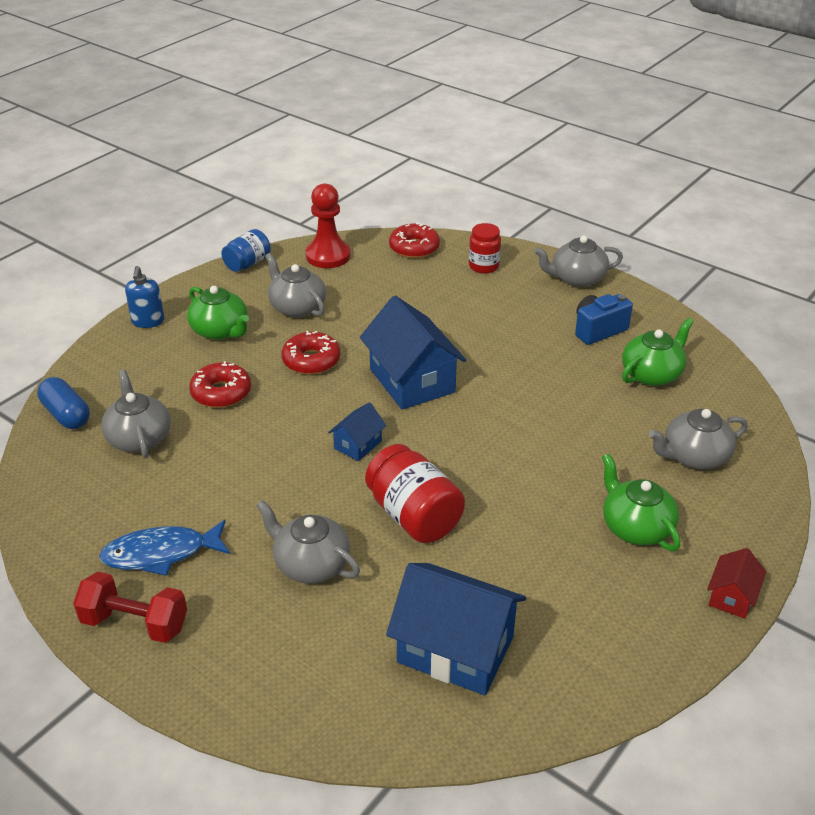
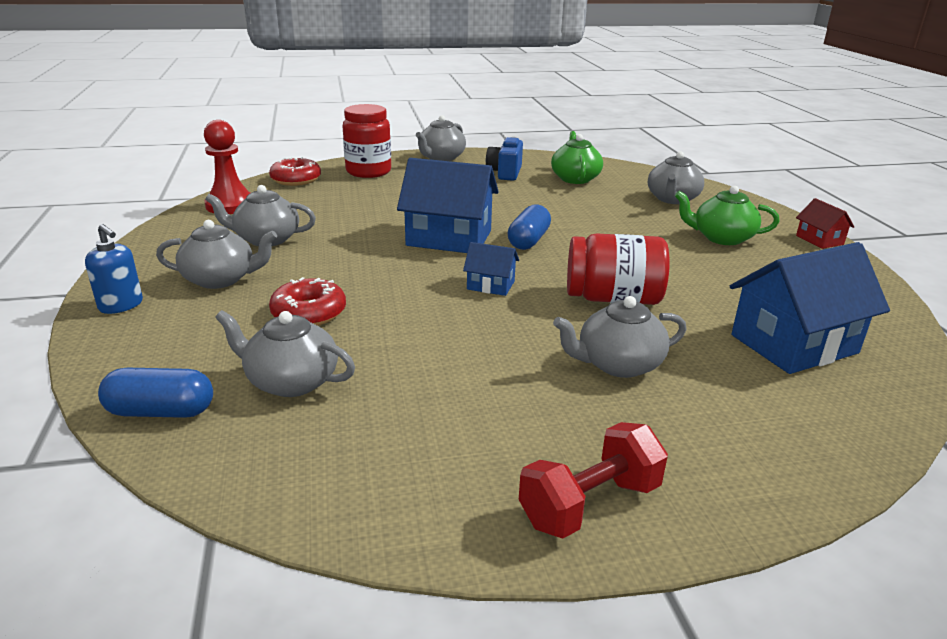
camera: 50 degrees left, 10 degrees down
(161, 553) = (496, 440): blue fish -> none
(220, 331) = (220, 279): green teapot -> grey teapot
(247, 263) = (158, 233): blue jar -> none
(311, 360) = (348, 261): red donut -> none
(358, 444) = (490, 285): blue house -> blue house turned 60 degrees counterclockwise
(464, 421) = (528, 241): none -> blue capsule
(483, 266) = (368, 172): red jar -> red jar, size x1.59

